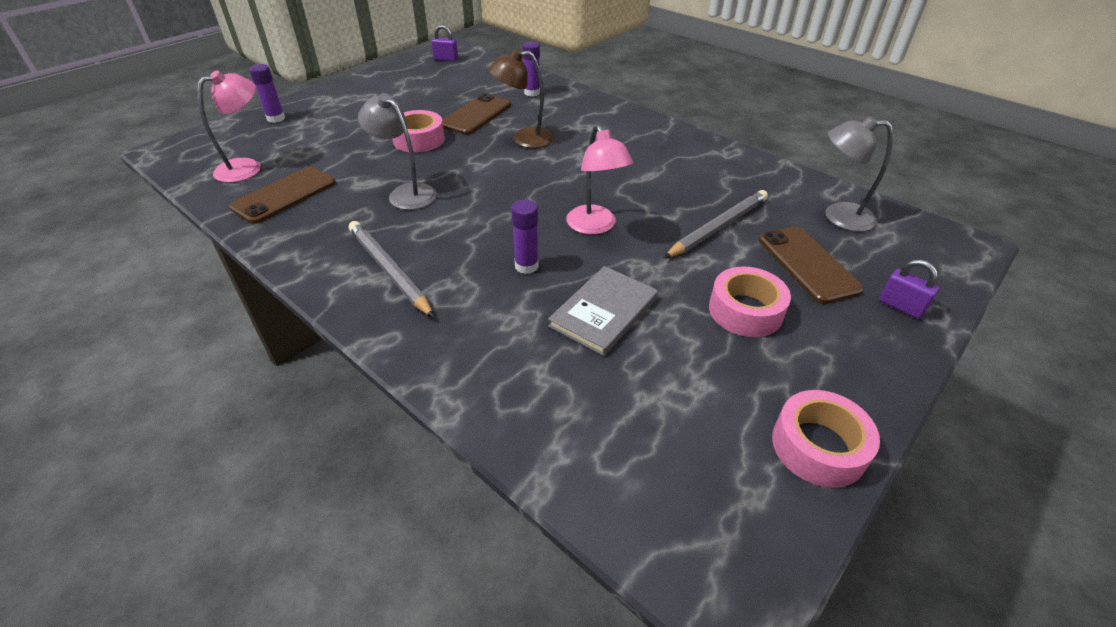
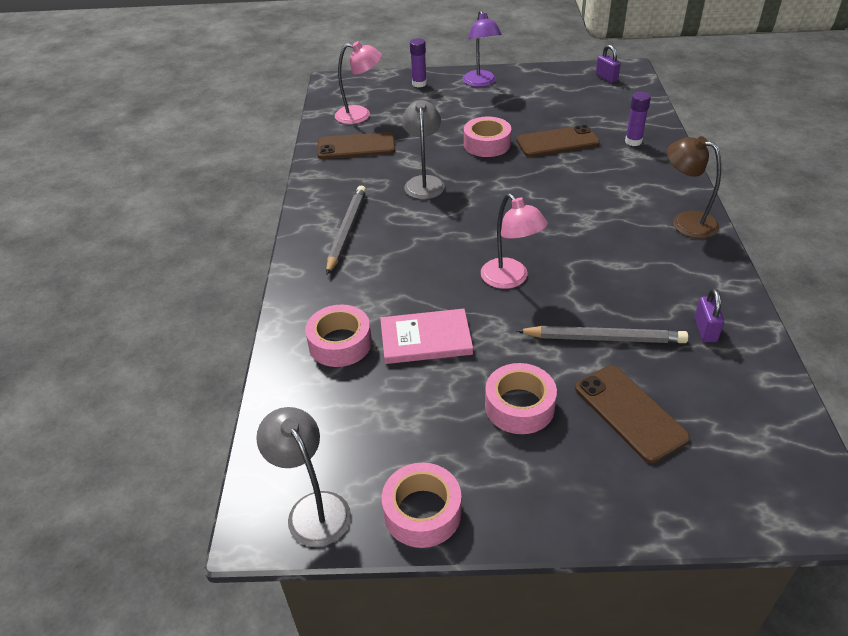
camera: 50 degrees right, 0 degrees up
(340, 97) = (481, 83): none -> purple lamp
(524, 139) = (563, 181): brown lamp -> brown lamp (686, 221)
(526, 266) = (424, 278): purple glue stick -> none
(537, 369) = (340, 343): none -> pink tape
(595, 226) = (510, 279): pink lamp -> pink lamp turned 60 degrees counterclockwise
(603, 312) = (426, 339): grey book -> pink book
(807, 264) = (630, 413): brown phone -> brown phone turned 60 degrees counterclockwise
(838, 216) = (735, 400): grey lamp -> grey lamp (313, 508)
(900, 306) = (651, 496): purple padlock -> purple padlock (705, 330)

